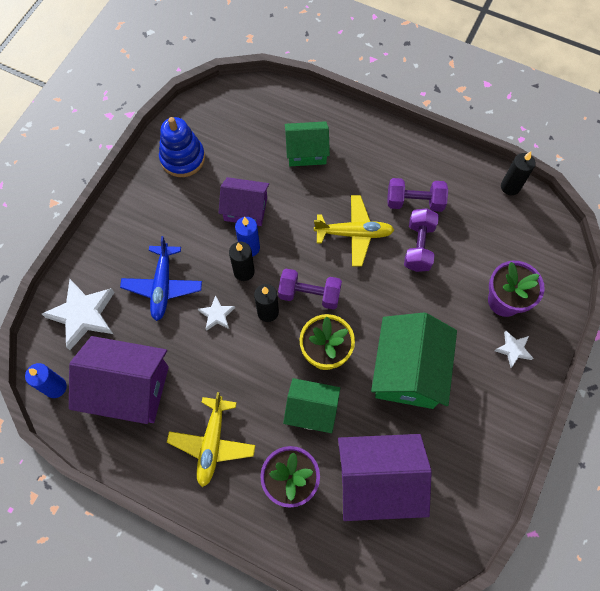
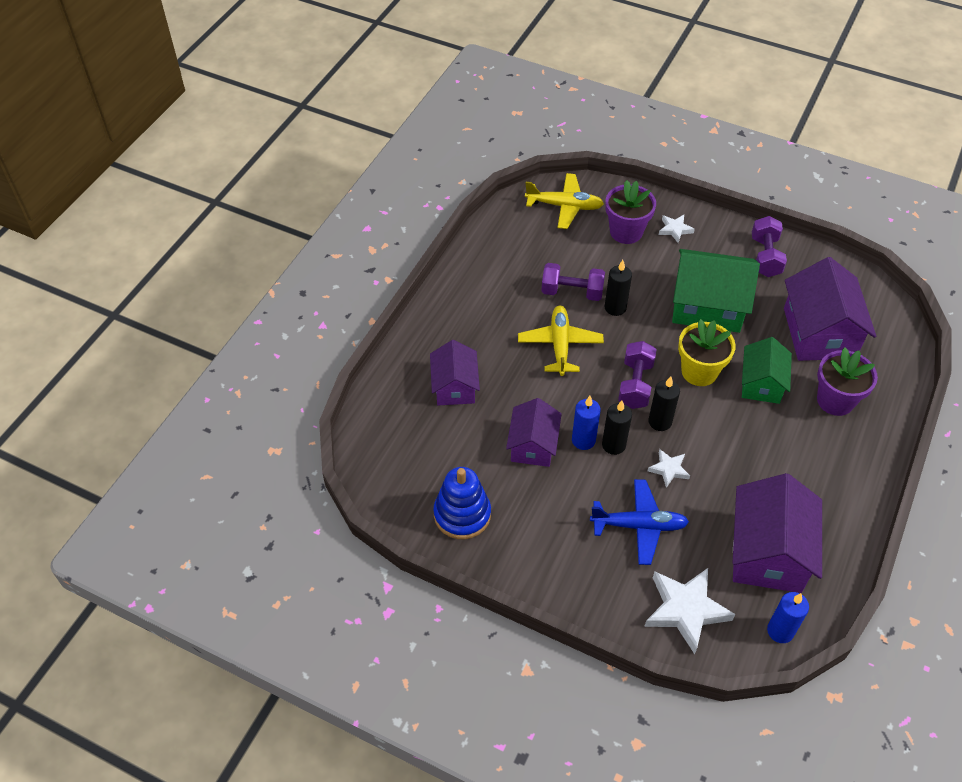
camera: 90 degrees left, 15 degrees down
(212, 443) = (812, 468): yellow plane -> yellow plane (564, 206)
(306, 151) = (454, 386): green house -> purple house
(414, 202) = (519, 293): purple dumbbell -> purple dumbbell (765, 257)
(510, 187) = (500, 218): black candle -> black candle (615, 308)

